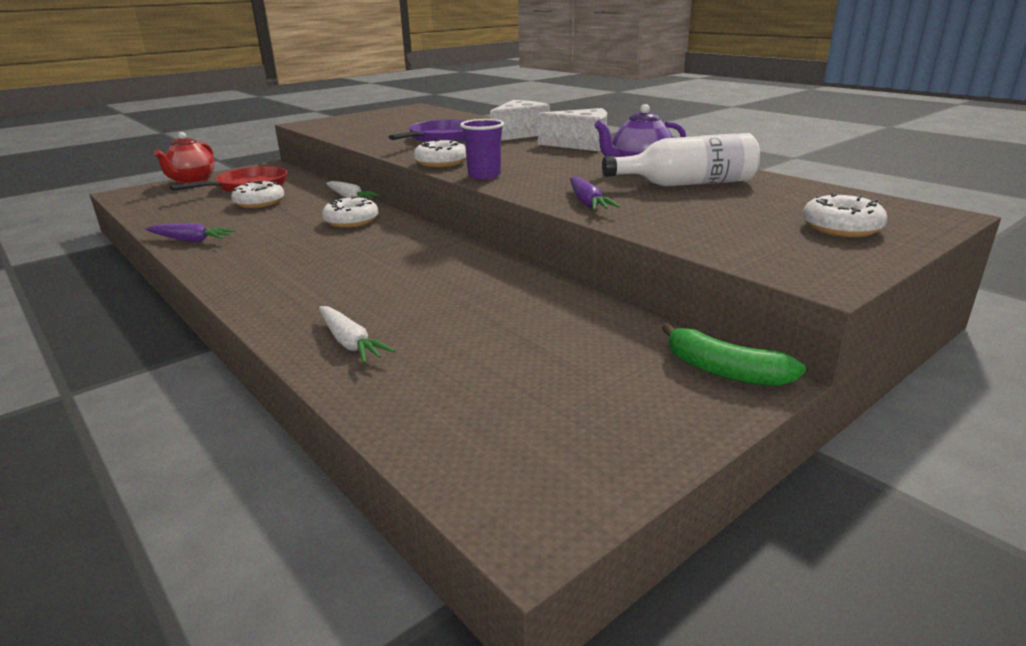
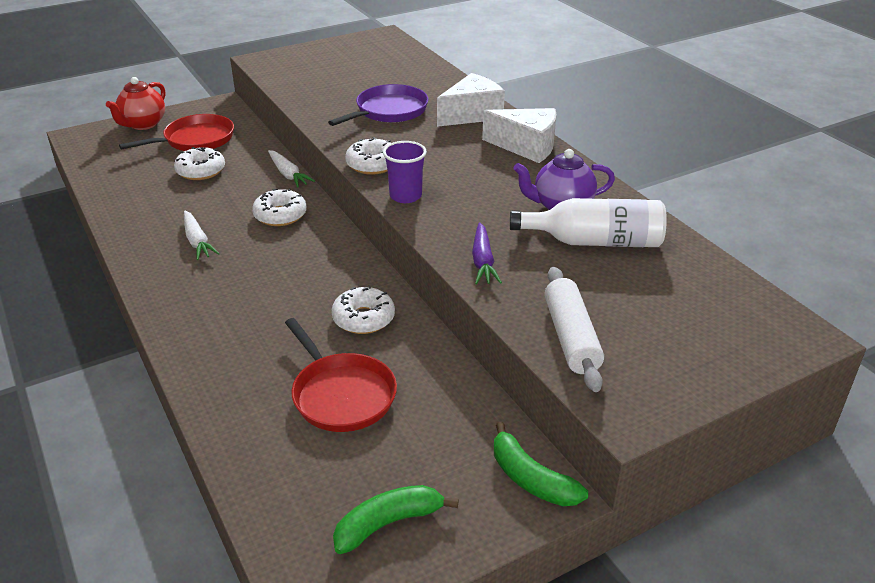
camera: 10 degrees right, 10 degrees up
(190, 240) = (130, 225): purple carrot -> none
(350, 343) = (240, 392): white carrot -> white carrot (197, 241)
(471, 332) = (341, 395): none -> red pan
(582, 431) = (388, 523): none -> green banana
(715, 237) = (571, 337): none -> white rolling pin
(841, 228) = (696, 342): white donut -> white donut (363, 318)

